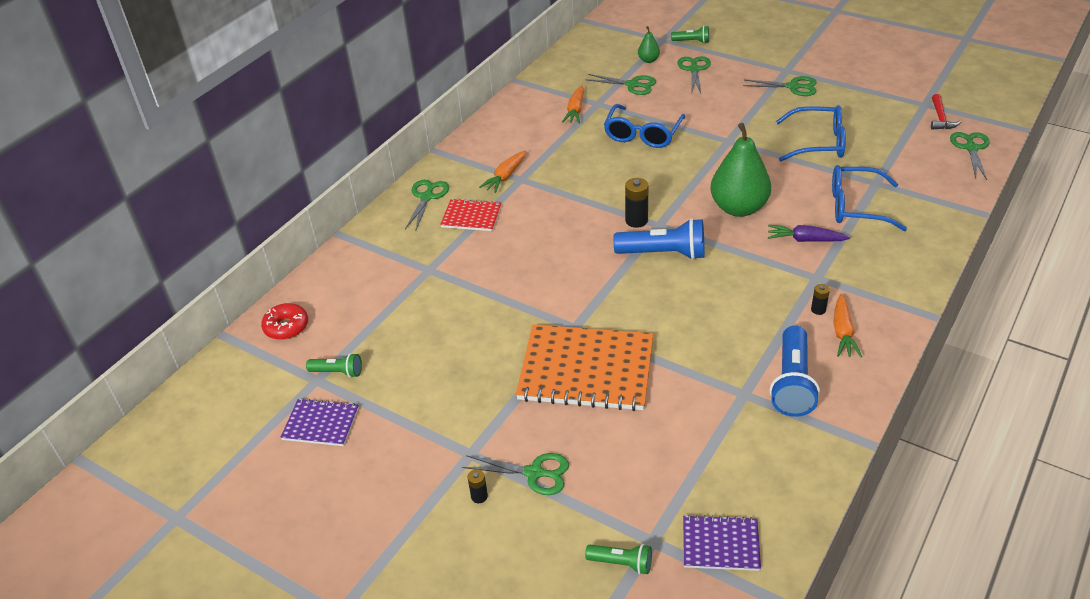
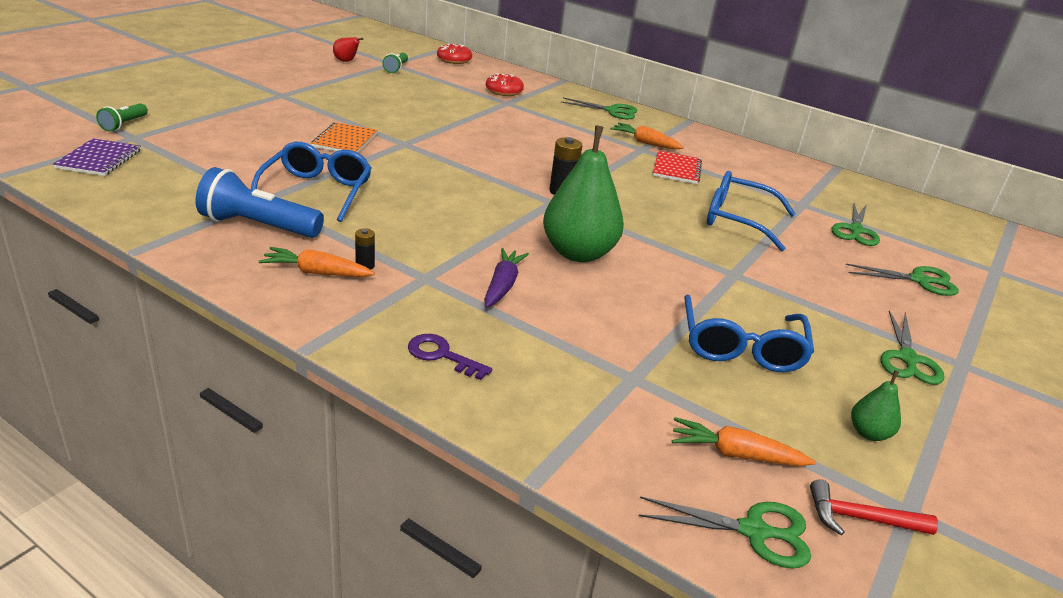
camera: 85 degrees right, 10 degrees down
(321, 424) = (346, 61): purple notebook -> red pear
(392, 274) = (504, 91): none -> red donut
(471, 216) = (580, 123): red notebook -> red notebook (676, 169)
(479, 496) = (236, 93): black battery -> none
(534, 473) = (243, 110): green scissors -> none
(575, 110) = (781, 190): orange carrot -> orange carrot (735, 454)
(586, 370) = (345, 140): orange notebook -> orange notebook, size x0.50
(648, 60) = (927, 251): green pear -> green pear (868, 433)
(663, 253) = (500, 196): blue flashlight -> none
(692, 41) = (1004, 292): green flashlight -> none
(856, 207) = (571, 343): blue glasses -> blue glasses (317, 191)
(903, 257) = (442, 355): none -> purple key

